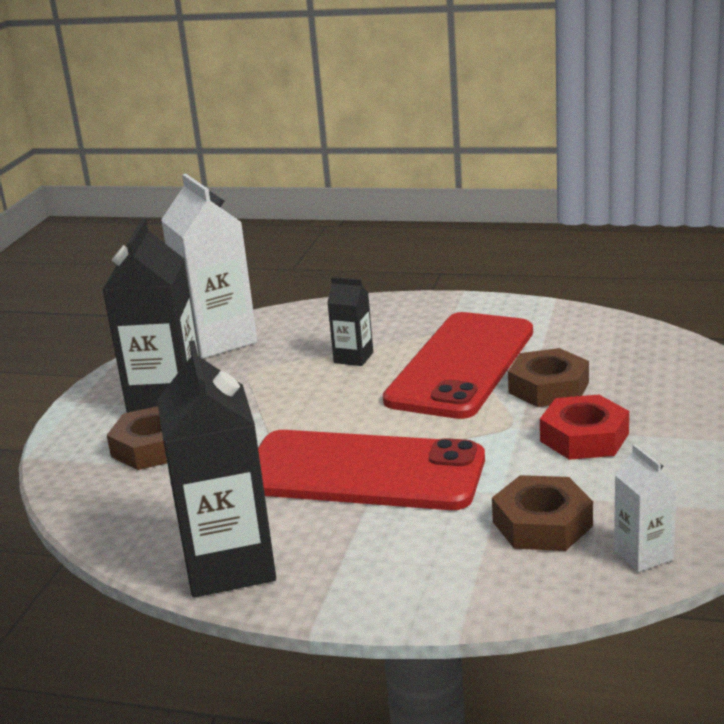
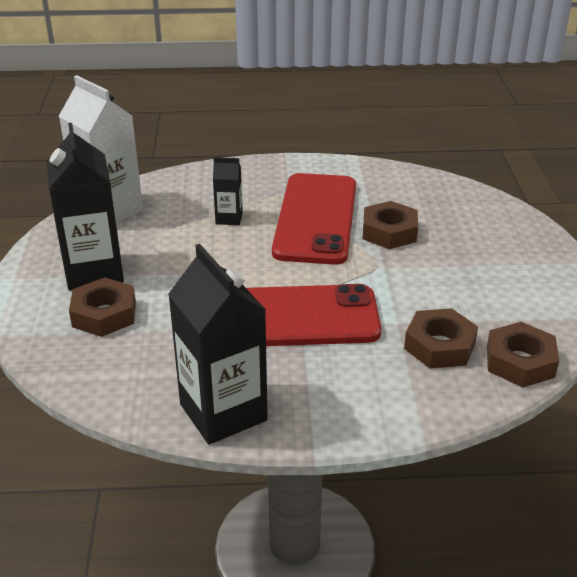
camera: 20 degrees left, 10 degrees up
(584, 437) = (434, 271): red nut -> none
(643, 555) = (520, 362): white carton -> brown nut

